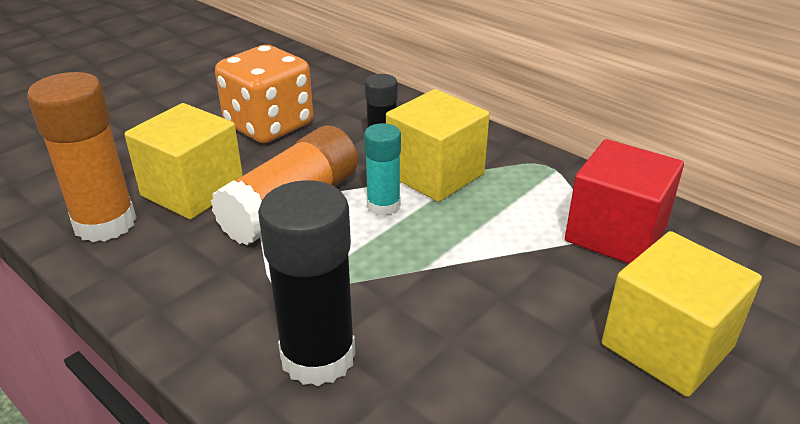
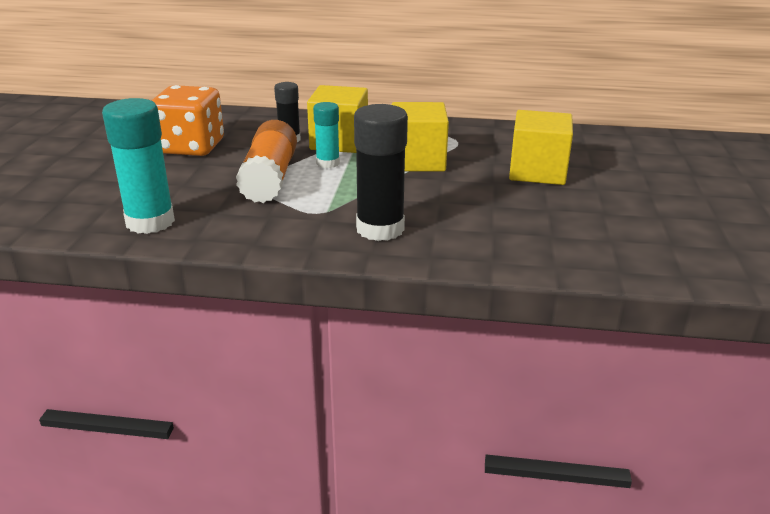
camera: 35 degrees left, 5 degrees down
(105, 223) = (150, 222): orange glue stick -> turquoise glue stick
(193, 190) = (189, 190): yellow cube -> yellow cube (417, 161)
(615, 234) = (467, 140): red cube -> none

